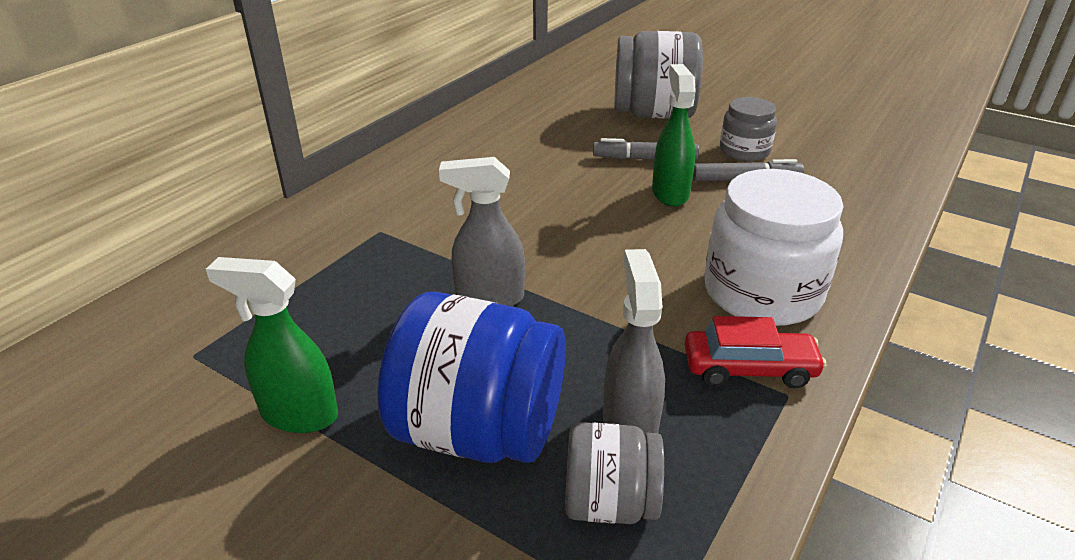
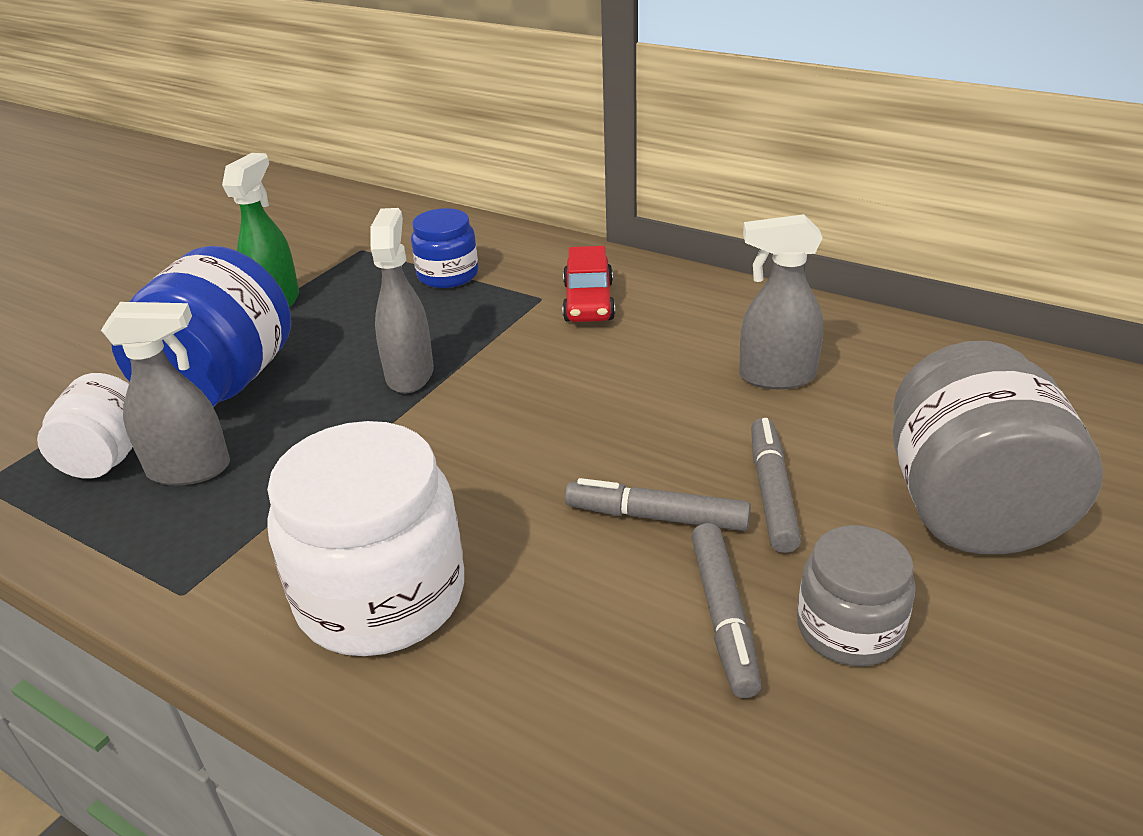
camera: 90 degrees right, 0 degrees up
(303, 285) = (448, 275): none -> blue jar
(528, 147) = (776, 377): none -> grey spray bottle
(609, 502) = (107, 457): grey jar -> white jar
(670, 193) = (657, 516): green spray bottle -> grey marker
(749, 369) = (235, 564): red car -> red car (588, 302)

